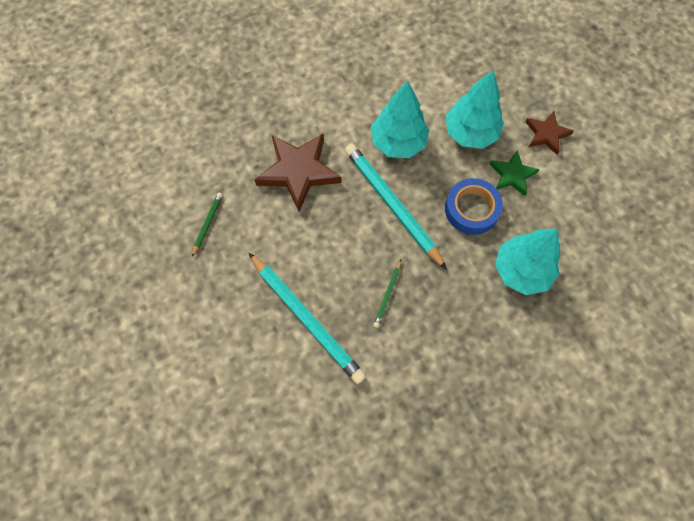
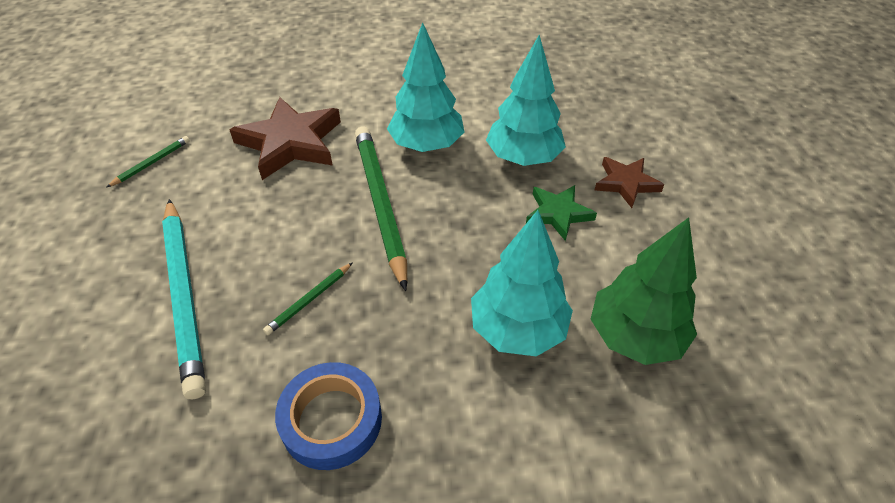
camera: 20 degrees right, 20 degrees down
(392, 205) = (381, 203): turquoise pencil -> green pencil
(471, 209) = (482, 236): blue tape -> blue tape (331, 420)
(589, 252) = (634, 336): none -> green tree

